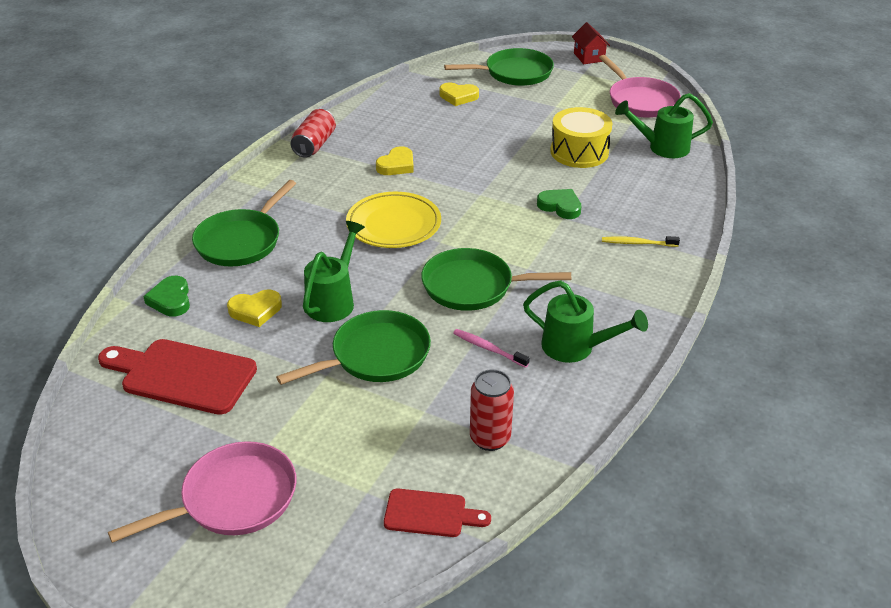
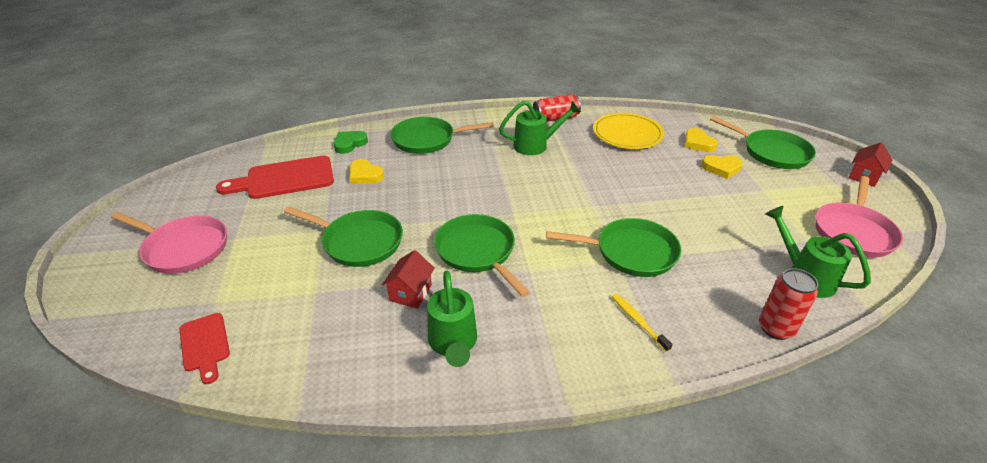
camera: 55 degrees right, 0 degrees up
(182, 375) = (284, 179): red cutting board -> red cutting board turned 90 degrees counterclockwise
(334, 300) = (402, 198): green watering can -> green watering can (536, 145)
(393, 224) = (509, 185): yellow plate -> yellow plate (627, 134)
(397, 165) = (577, 156): yellow heart -> yellow heart (721, 168)
(488, 348) = (410, 293): pink toothbrush -> red house
(490, 438) = (305, 340): red can -> red can (775, 328)
(560, 206) = (631, 252): green heart -> green pan
(579, 152) = (720, 230): yellow drum -> none

